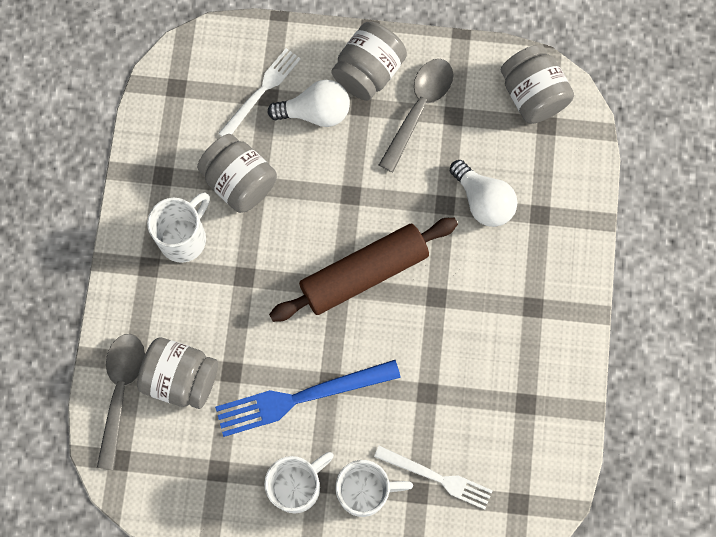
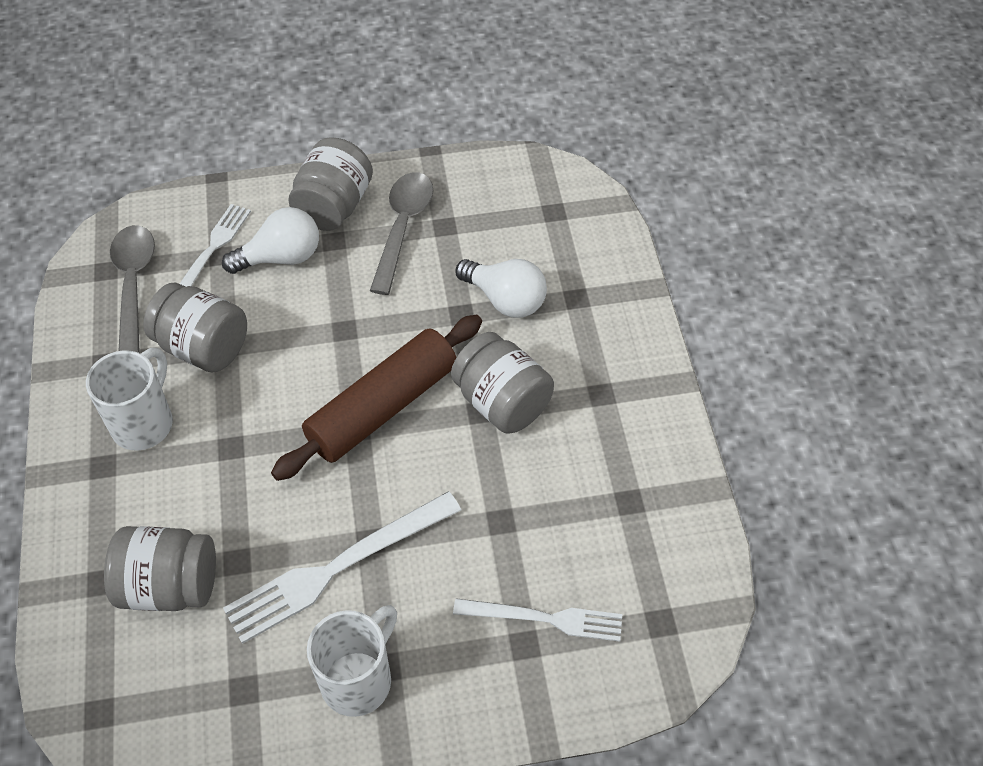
camera: 15 degrees left, 20 degrees down
(121, 392) = (88, 624): grey spoon -> grey spoon (133, 284)
(301, 397) = (337, 568): blue fork -> white fork
(365, 491) = (453, 661): white mug -> none
(532, 95) = (528, 187): grey jar -> grey jar (502, 402)

